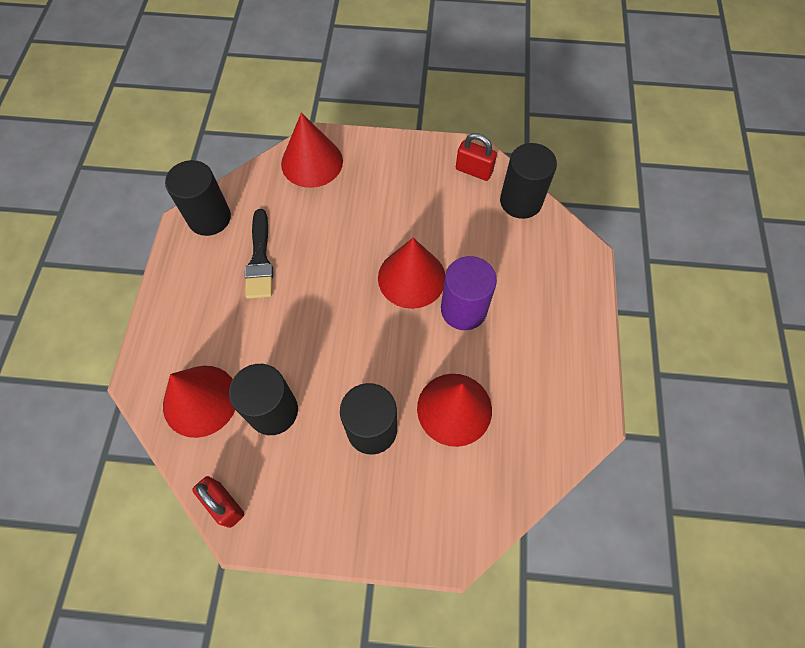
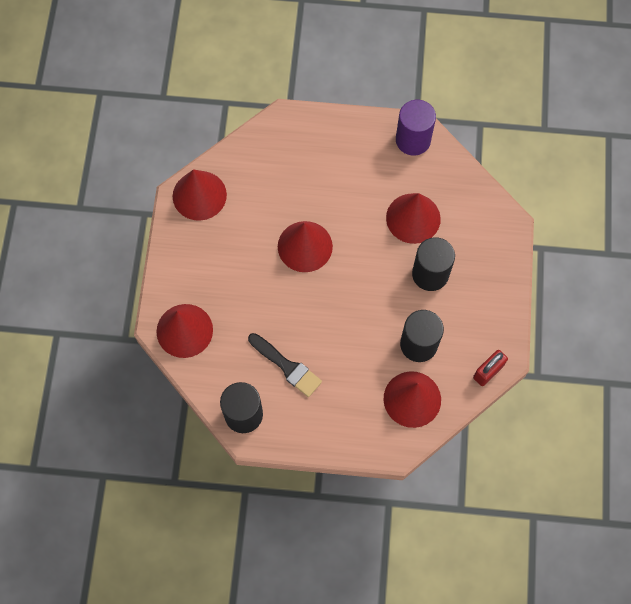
camera: 90 degrees left, 5 degrees up
(260, 259) = (287, 366): black brush -> black brush turned 45 degrees clockwise
(463, 309) = (333, 209): purple cylinder -> purple cylinder (413, 140)
(473, 171) = (199, 195): red padlock -> red cone
(520, 201) = (232, 161): black cylinder -> none

